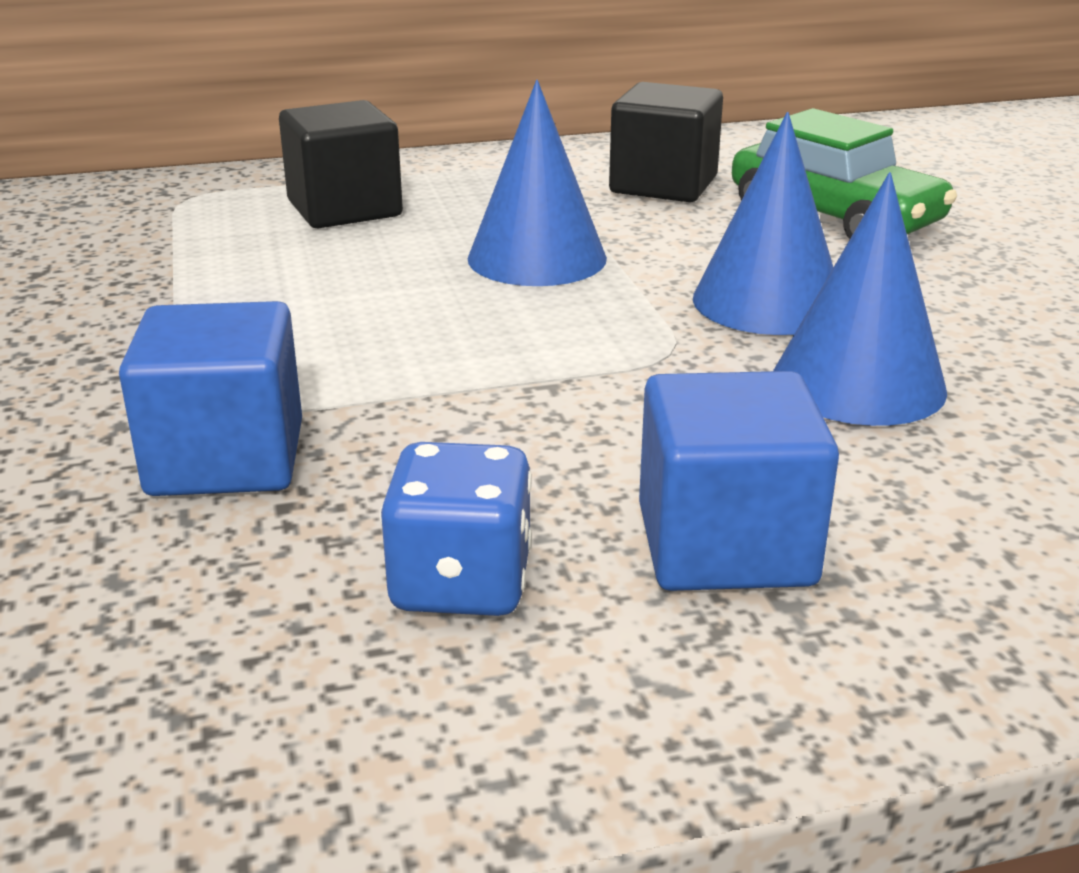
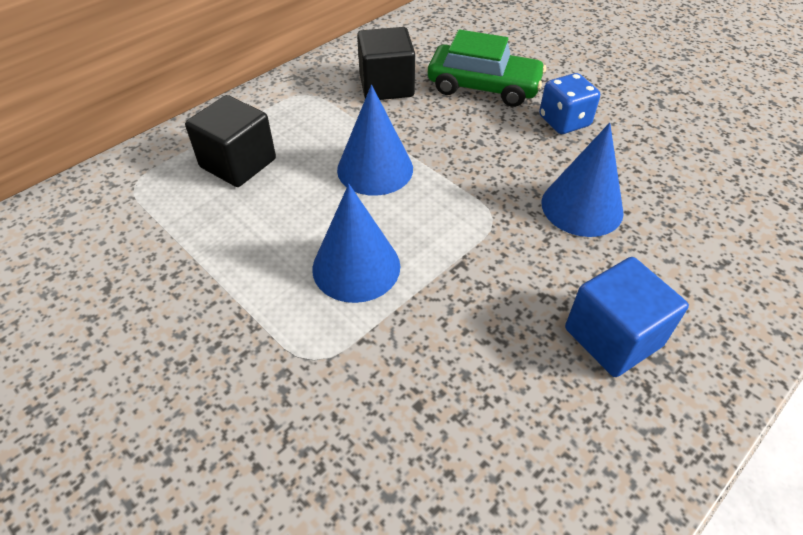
camera: 30 degrees left, 20 degrees up
(226, 459) = (362, 388): blue cube -> none
(461, 583) = (536, 415): blue dice -> blue dice (564, 121)
(768, 302) = (504, 163): blue cone -> blue cone (356, 267)

